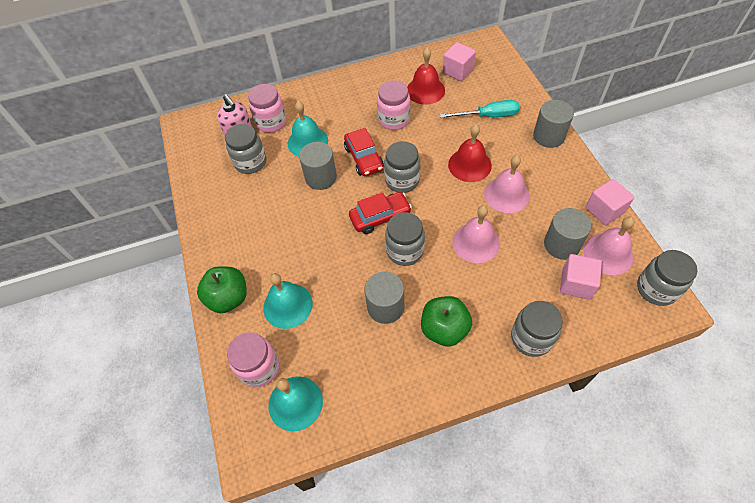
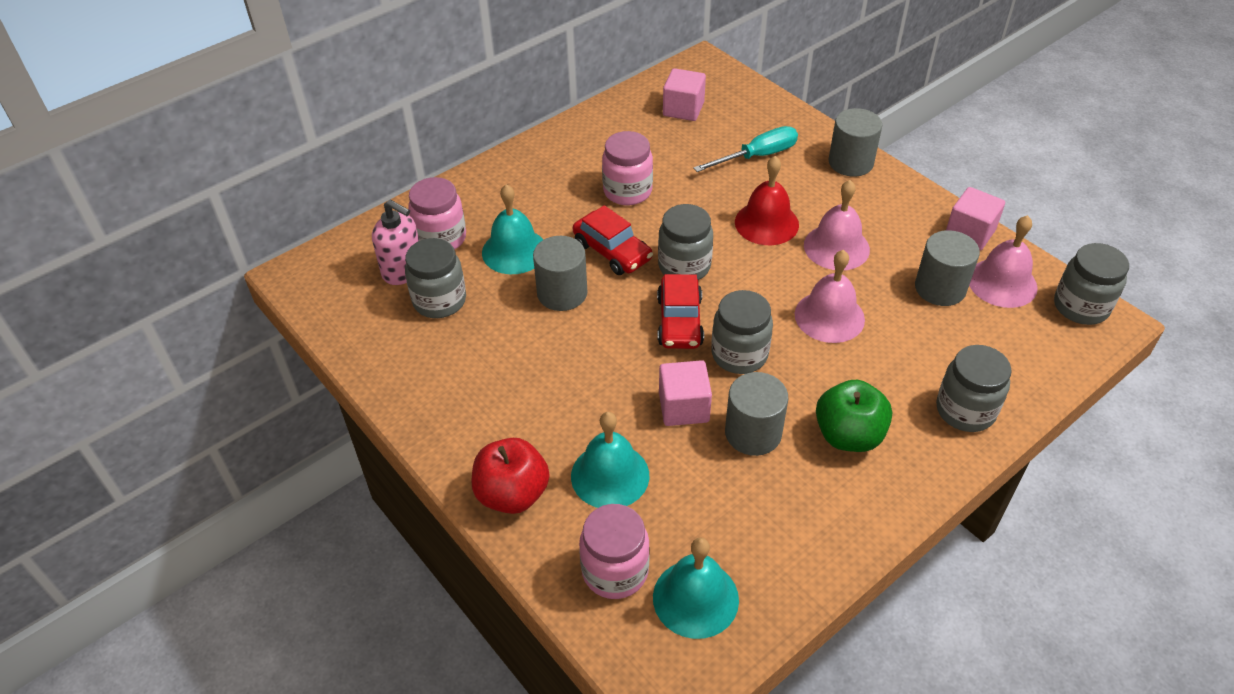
camera: 25 degrees left, 10 degrees down
(228, 298) = (512, 494): green apple -> red apple
(380, 217) = (679, 321): red car -> red car turned 135 degrees clockwise
(425, 90) = (651, 143): red bell -> none
(576, 284) = (983, 329): pink cube -> pink cube (683, 407)

